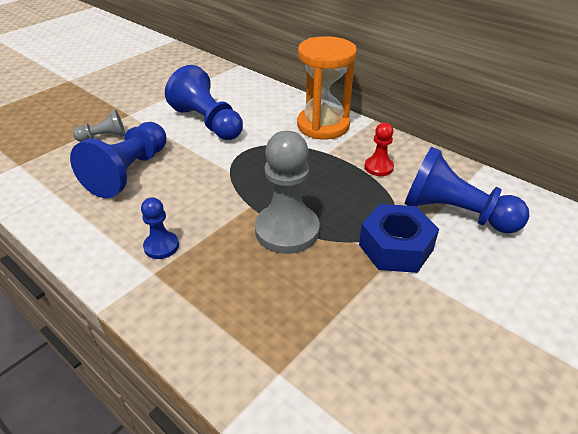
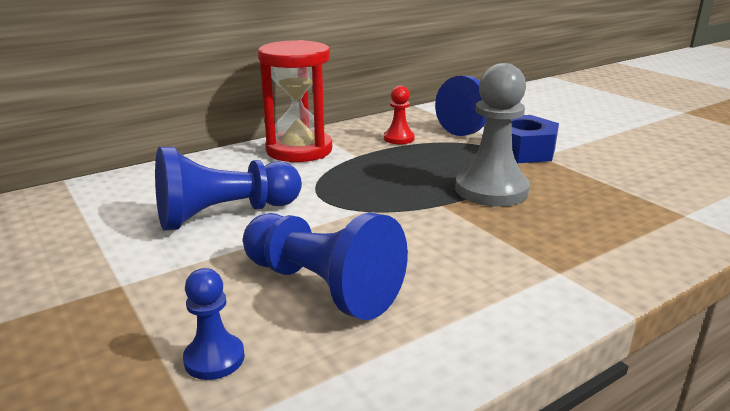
camera: 75 degrees left, 15 degrees down
(104, 137) = (183, 312): grey pawn -> none
(161, 246) = (510, 264): blue pawn -> blue pawn (214, 358)
(323, 126) = (299, 150): orange hourglass -> red hourglass

